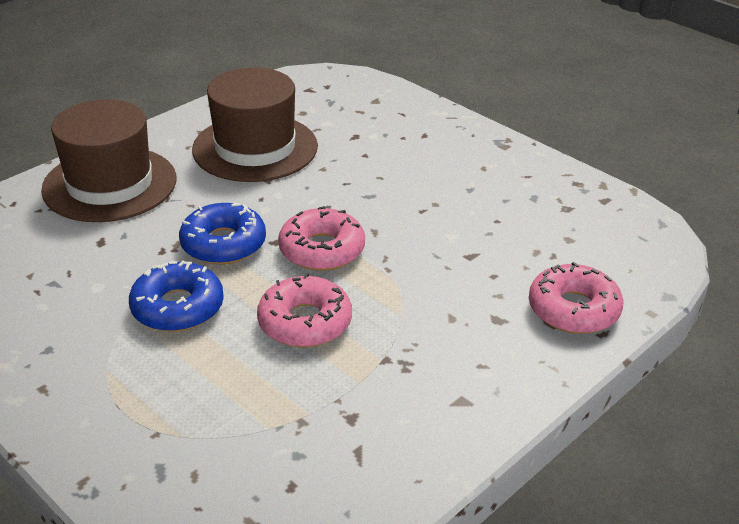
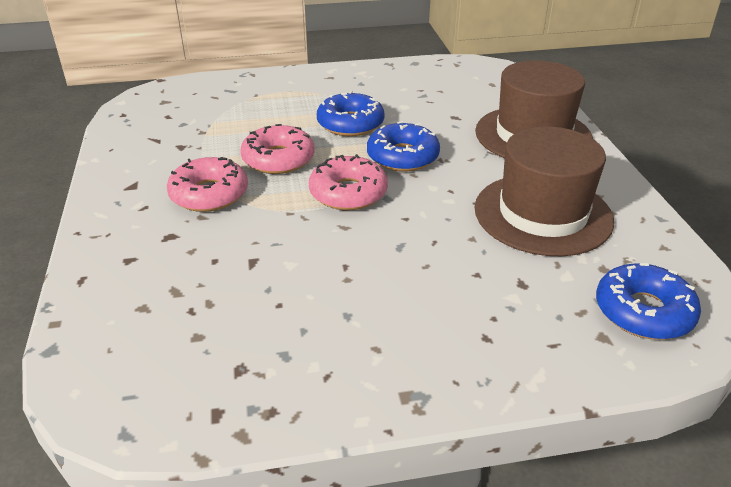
camera: 125 degrees right, 0 degrees up
(335, 93) = (643, 312): none -> blue donut
(573, 309) = (122, 280): pink donut -> pink donut (209, 194)

